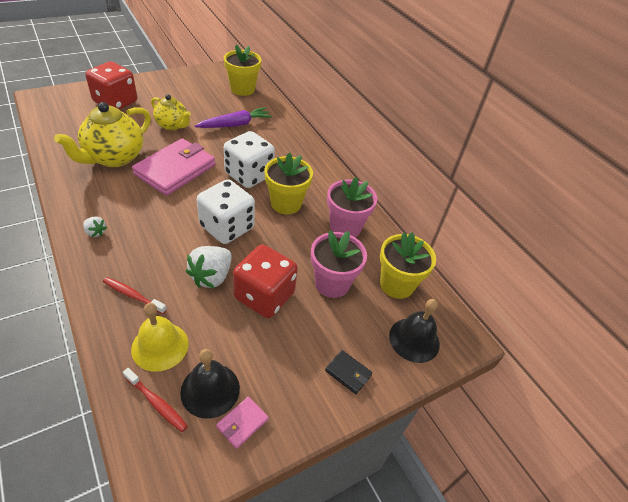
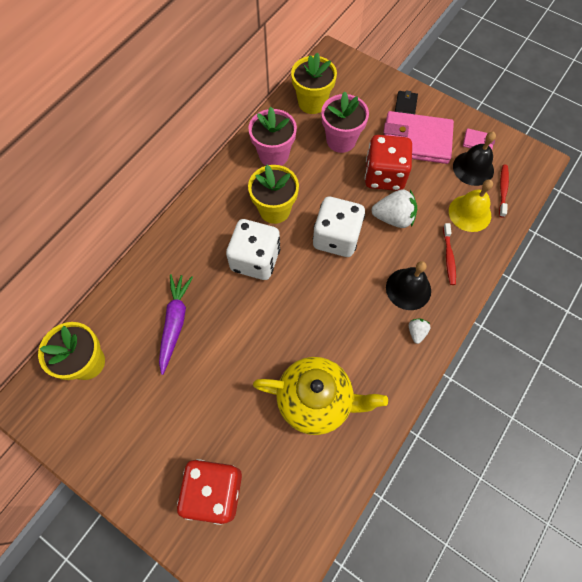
camera: 110 degrees left, 20 degrees up
(172, 125) = (220, 386): yellow teapot -> none
(175, 170) = (293, 328): pink wallet -> pink wallet (416, 140)
(235, 124) = (175, 323): purple carrot -> purple carrot turned 60 degrees clockwise
(414, 339) = (353, 80): black bell -> black bell (408, 289)

